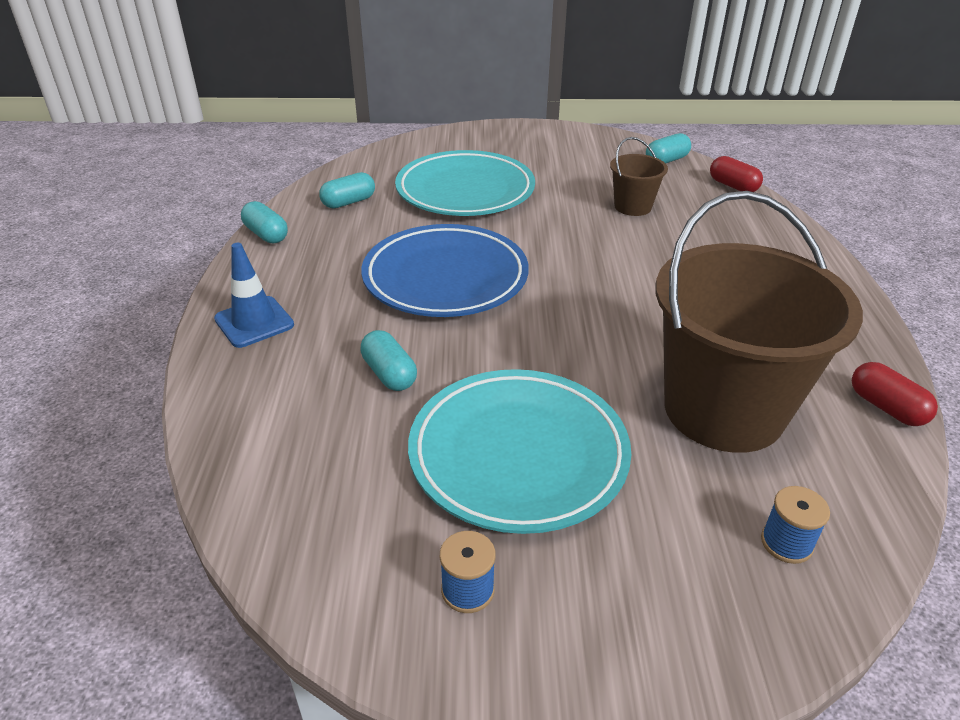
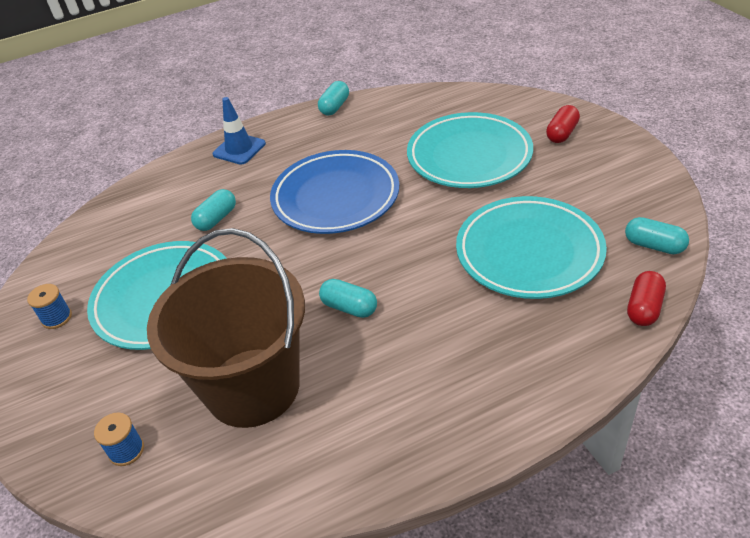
camera: 70 degrees right, 5 degrees up
(348, 202) = (403, 116): turquoise capsule -> turquoise capsule (349, 307)
(632, 207) = (529, 252): brown bucket -> turquoise plate
(886, 407) = (304, 494): red capsule -> red capsule (562, 133)

